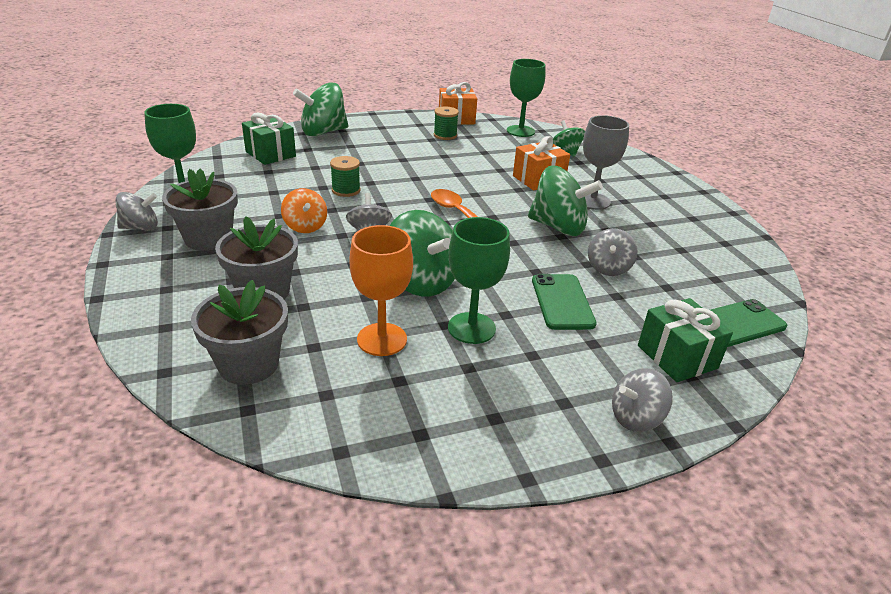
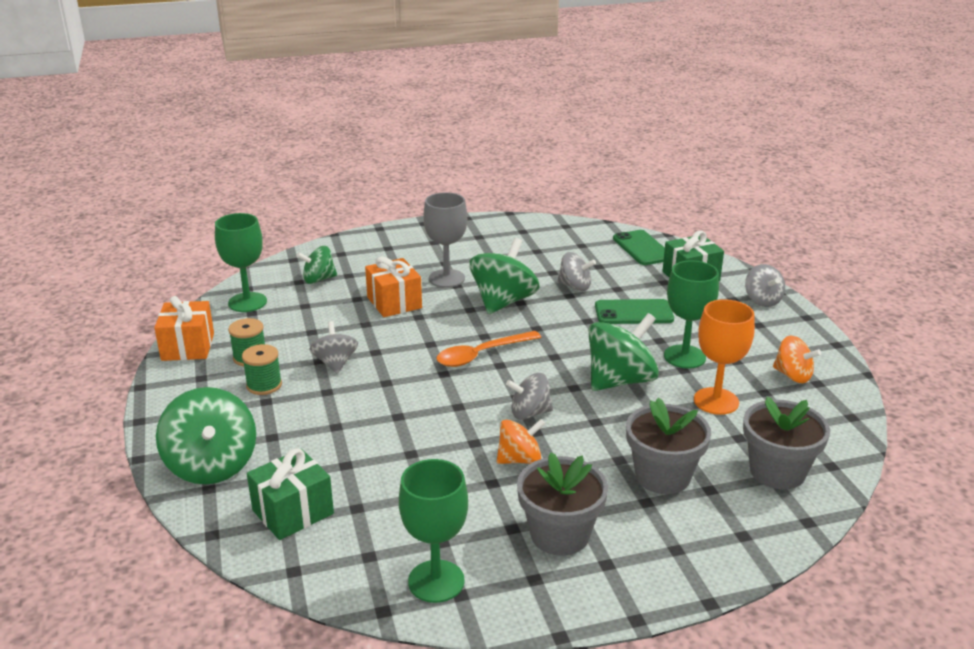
camera: 85 degrees left, 5 degrees down
(140, 227) = (539, 605): grey spinning top -> grey spinning top (335, 363)
(346, 190) = (421, 434): green spool -> green spool (264, 385)
(437, 412) = (792, 376): none -> orange spinning top

